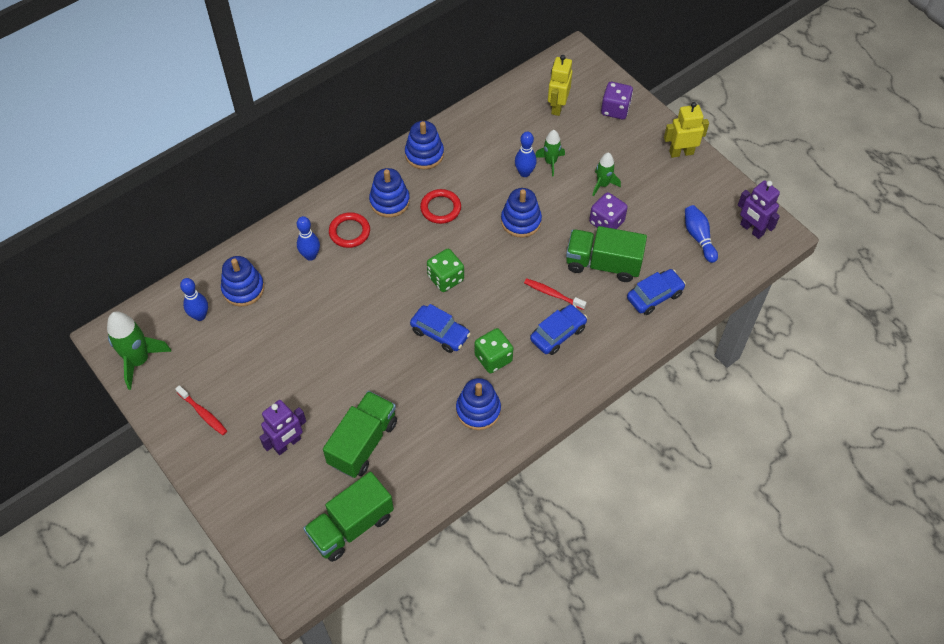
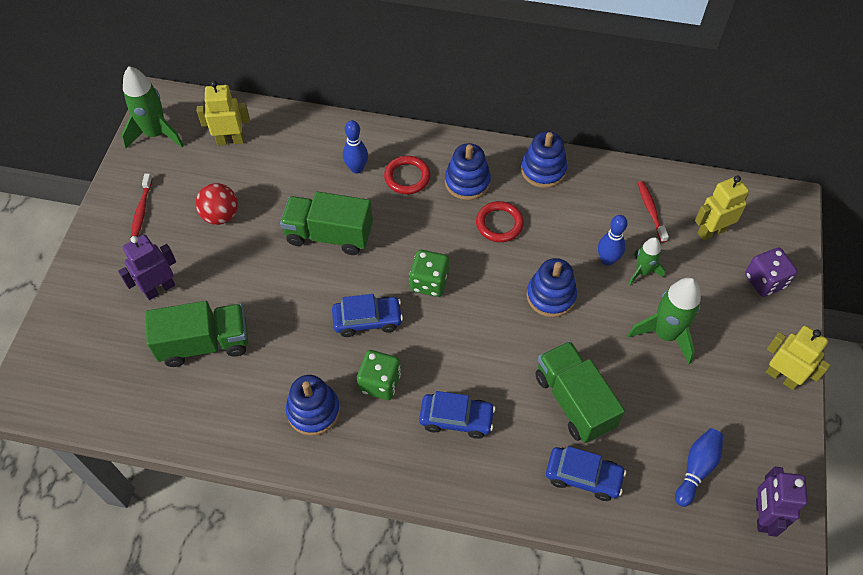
camera: 50 degrees right, 0 degrees up
(200, 316) = (230, 140): blue bowling pin -> yellow robot
(243, 289) = (281, 148): blue stacking toy -> none
(263, 365) = (220, 215): none -> red ball
(287, 444) = (159, 289): purple robot -> purple robot turned 135 degrees clockwise
(351, 526) = (115, 395): green truck -> green truck (329, 235)
(440, 333) = (367, 320): blue car -> blue car turned 90 degrees counterclockwise
(552, 294) = (496, 382): red toothbrush -> red toothbrush (651, 211)
(603, 184) = (665, 334): green rocket -> green rocket, size x1.68
(606, 222) = (625, 369): purple dice -> none

